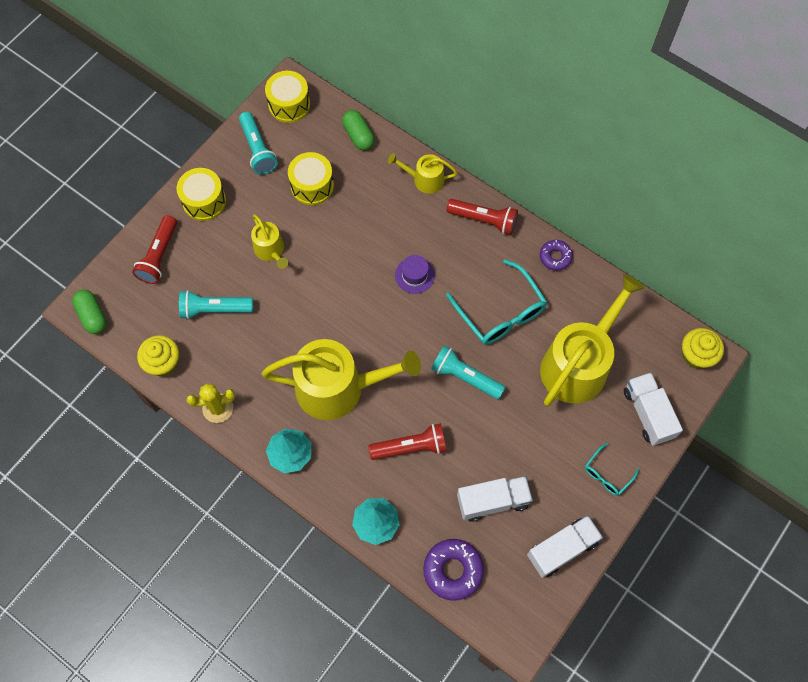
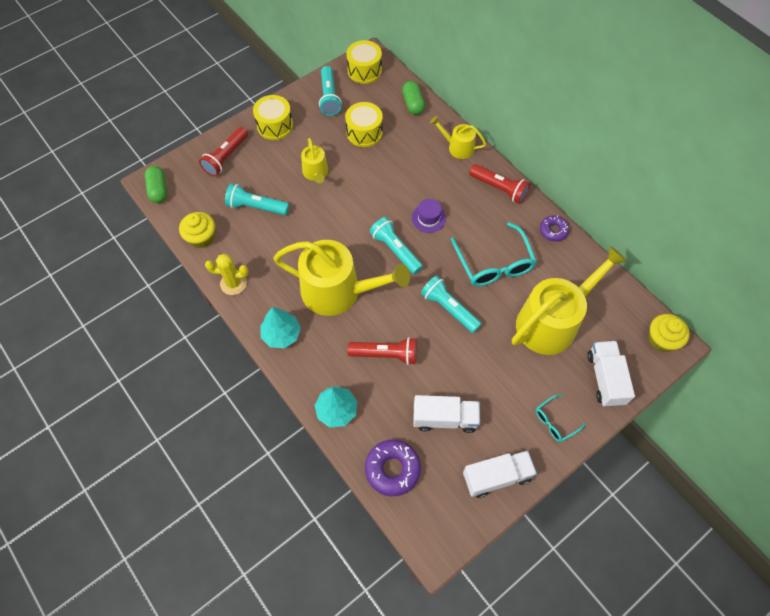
camera: 15 degrees right, 5 degrees down
(388, 323) = (395, 250): none -> turquoise flashlight

